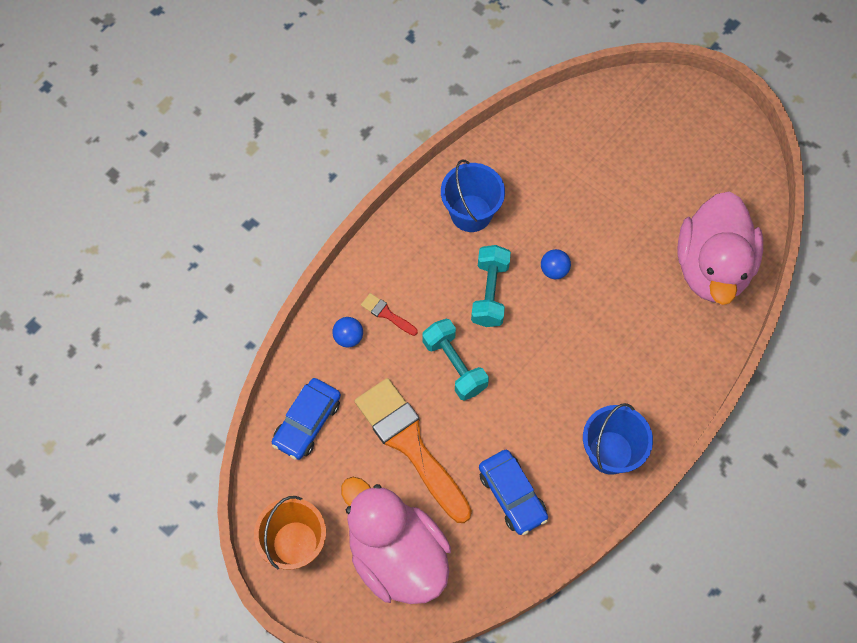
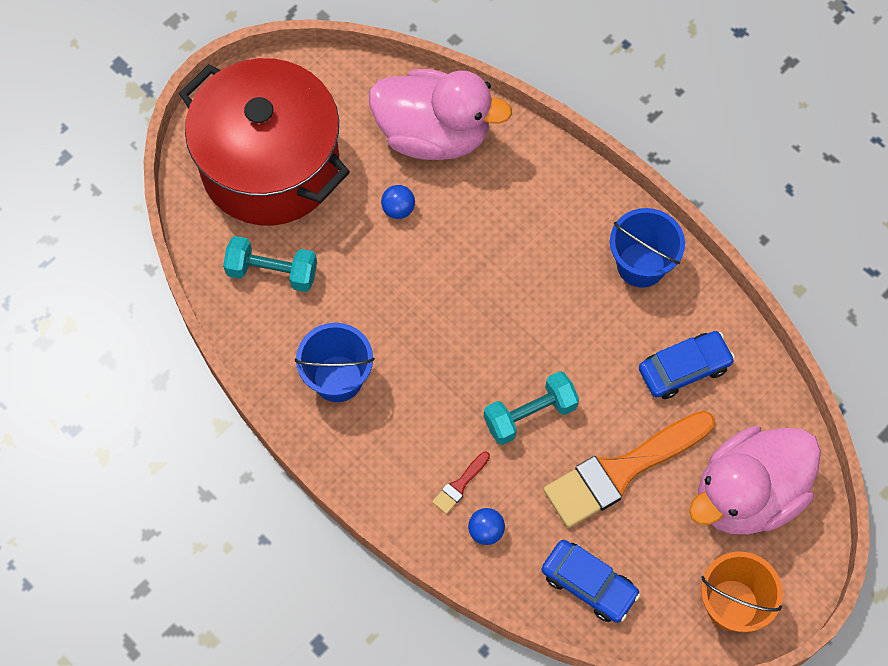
camera: 85 degrees left, 0 degrees up
(490, 293) = (443, 367): turquoise dumbbell -> turquoise dumbbell (272, 272)
(554, 270) = (421, 295): blue ball -> blue ball (398, 209)
(657, 142) = (270, 166): none -> red pot

